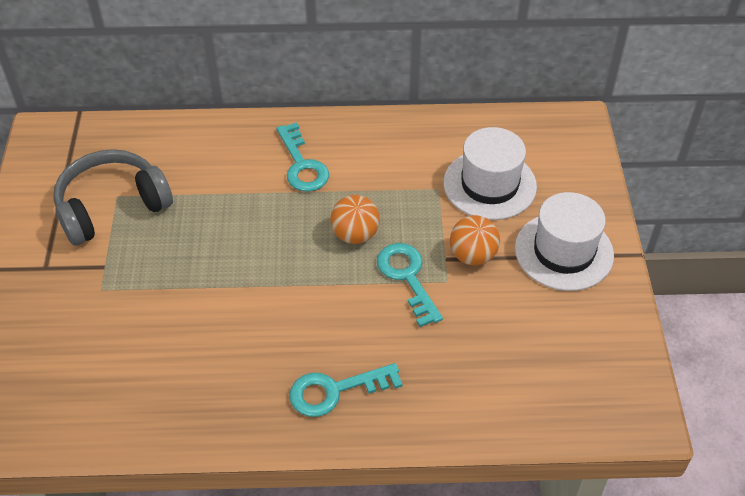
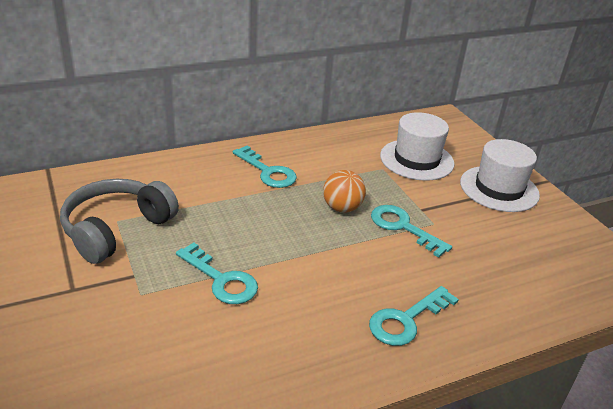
camera: 25 degrees left, 15 degrees down
(181, 293) = (221, 280): none -> turquoise key
(472, 255) = (439, 204): orange ball -> none

